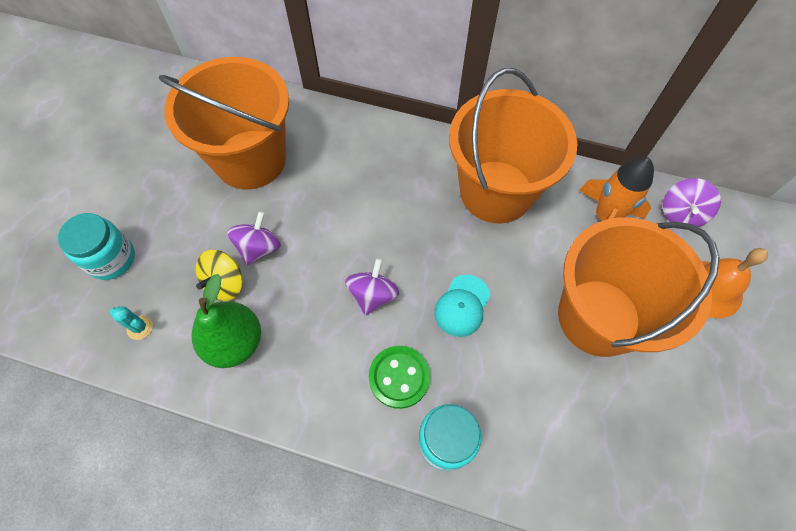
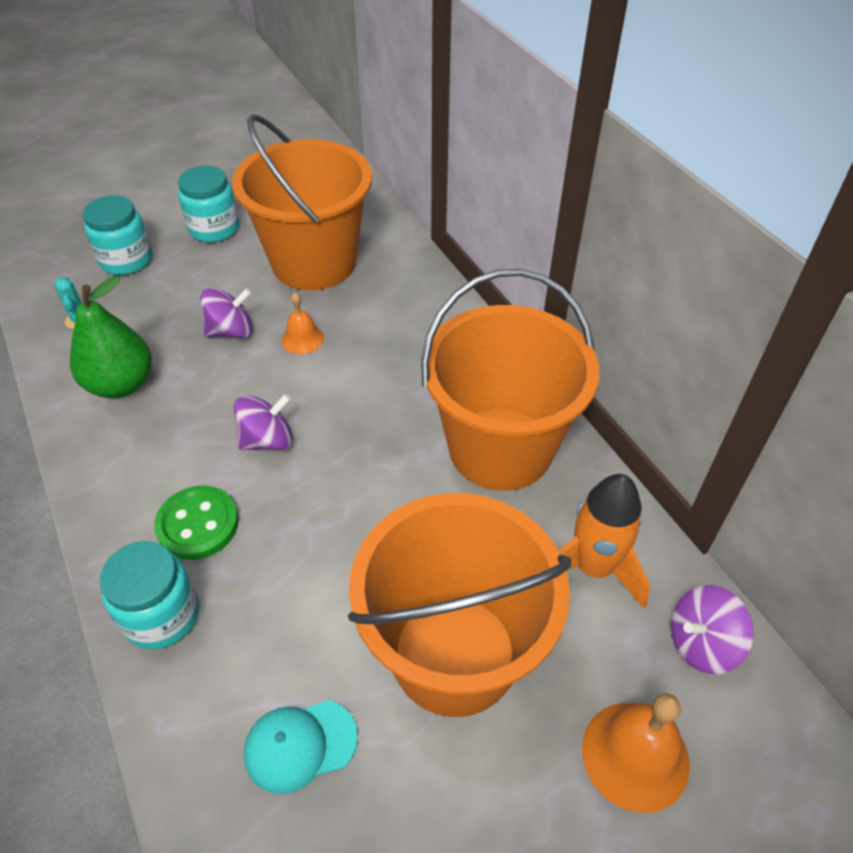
camera: 45 degrees right, 15 degrees down
(146, 186) = (214, 228): none -> turquoise jar
(225, 283) = (173, 337): yellow spinning top -> none
(311, 216) = (302, 339): none -> orange bell
(462, 305) = (331, 517): turquoise cap -> turquoise cap (300, 745)

